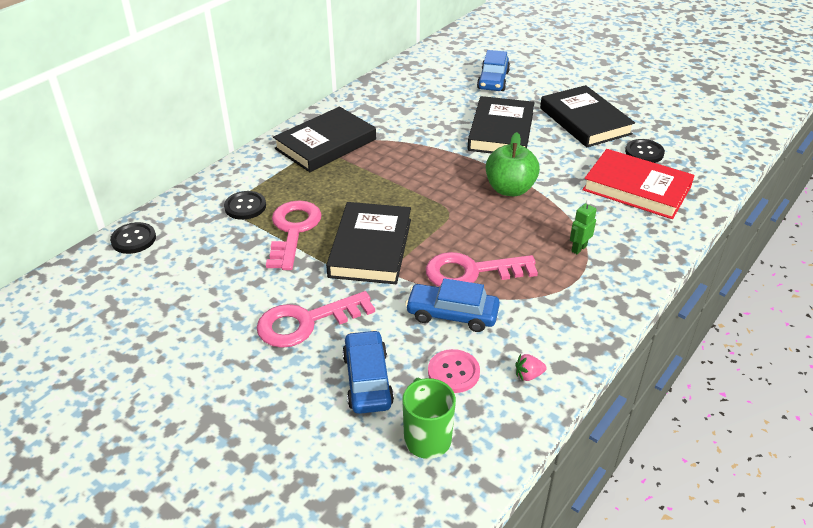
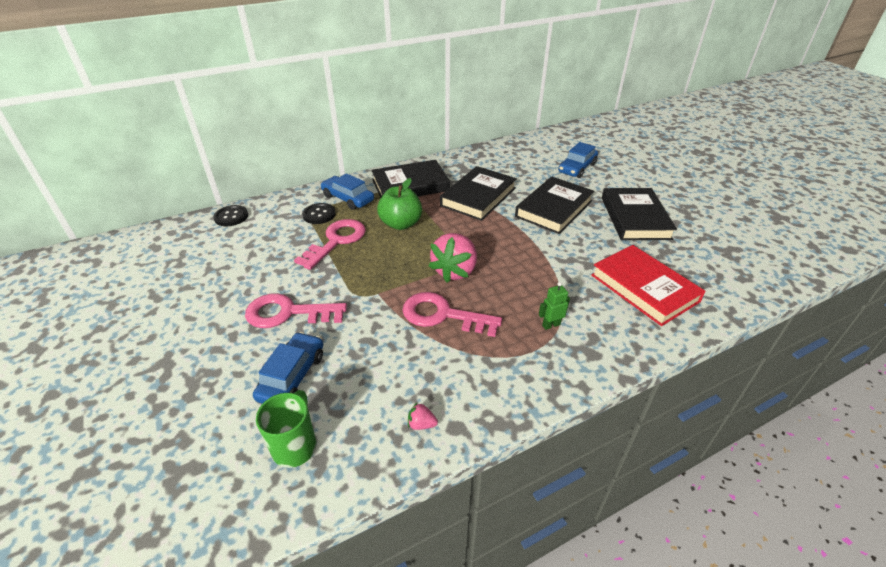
camera: 25 degrees right, 0 degrees up
(370, 247) = (380, 270): black book -> black book (478, 197)
(449, 225) = (455, 271): none -> pink strawberry
(452, 314) = (400, 345): blue car -> blue car (348, 198)
(453, 372) = (362, 396): pink button -> none
(510, 189) = (527, 256): green apple -> green apple (401, 224)
(644, 152) = (673, 258): black button -> none

